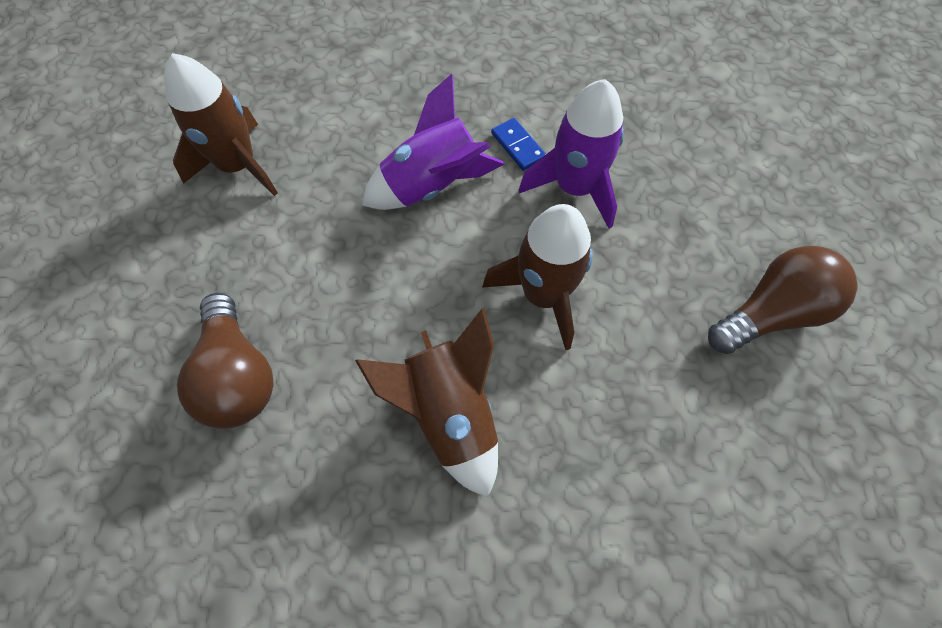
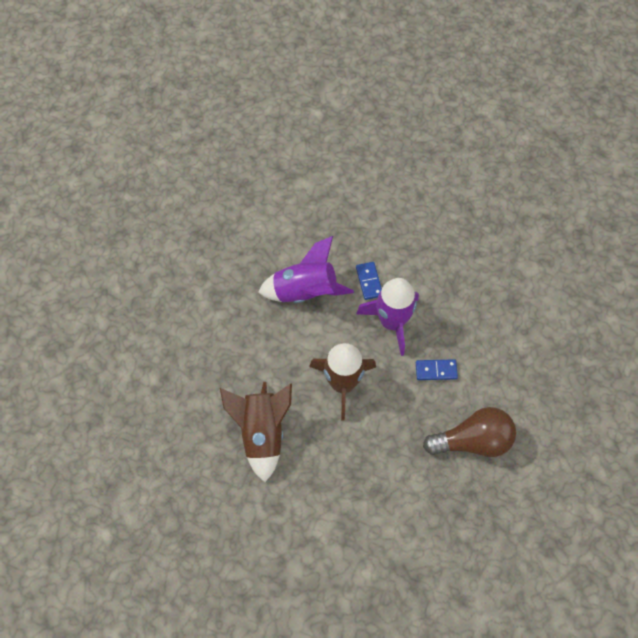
camera: 20 degrees right, 0 degrees up
(238, 166) = (193, 240): brown rocket -> none
(238, 375) = (157, 371): brown light bulb -> none
(667, 233) = (436, 370): none -> blue domino

